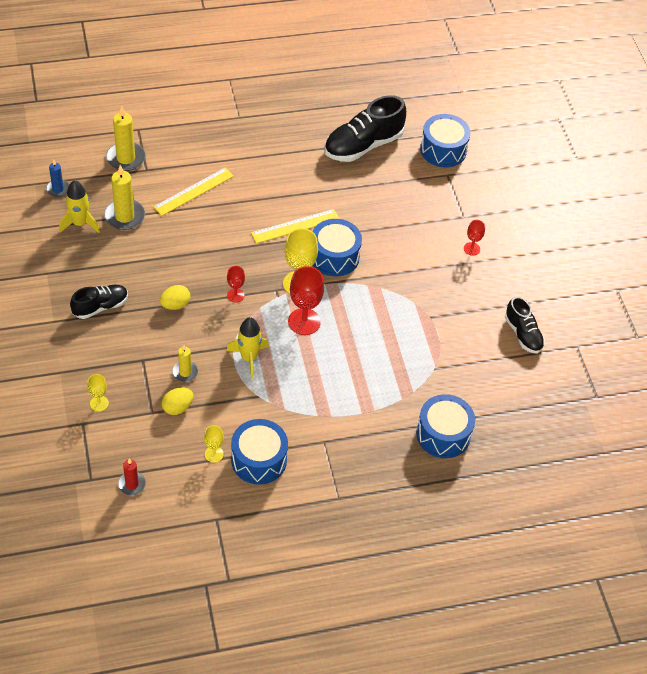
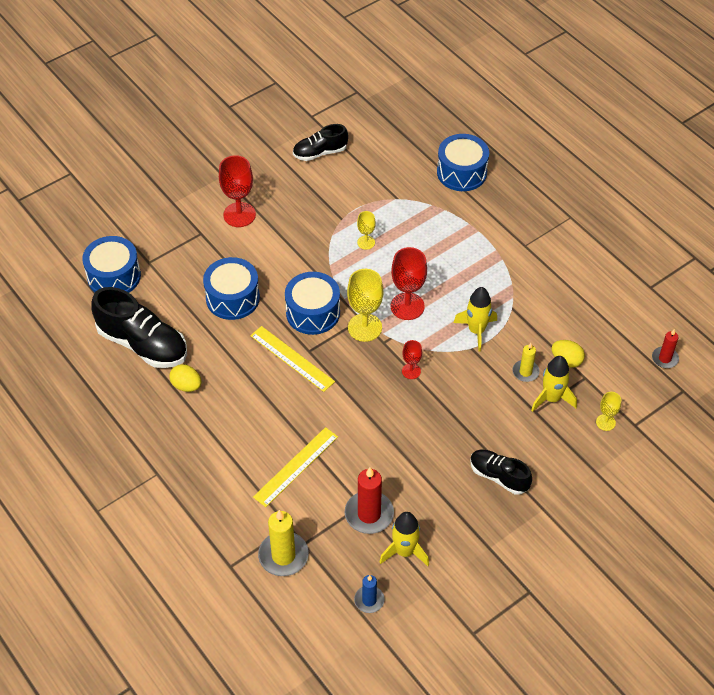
camera: 110 degrees left, 0 degrees up
(124, 216) = (369, 514): yellow candle -> red candle
(147, 377) = (552, 398): none -> yellow rocket
(175, 305) = (454, 414): yellow egg -> yellow egg (186, 386)
(194, 191) = (296, 466): yellow ruler -> yellow ruler turned 75 degrees counterclockwise
(214, 454) = (592, 314): yellow goblet -> yellow goblet (366, 242)
(259, 460) = (575, 281): blue drum -> blue drum (232, 298)
(471, 249) = (239, 215): red goblet -> red goblet, size x1.85
(523, 334) = (320, 152): black shoe -> black shoe turned 150 degrees counterclockwise

